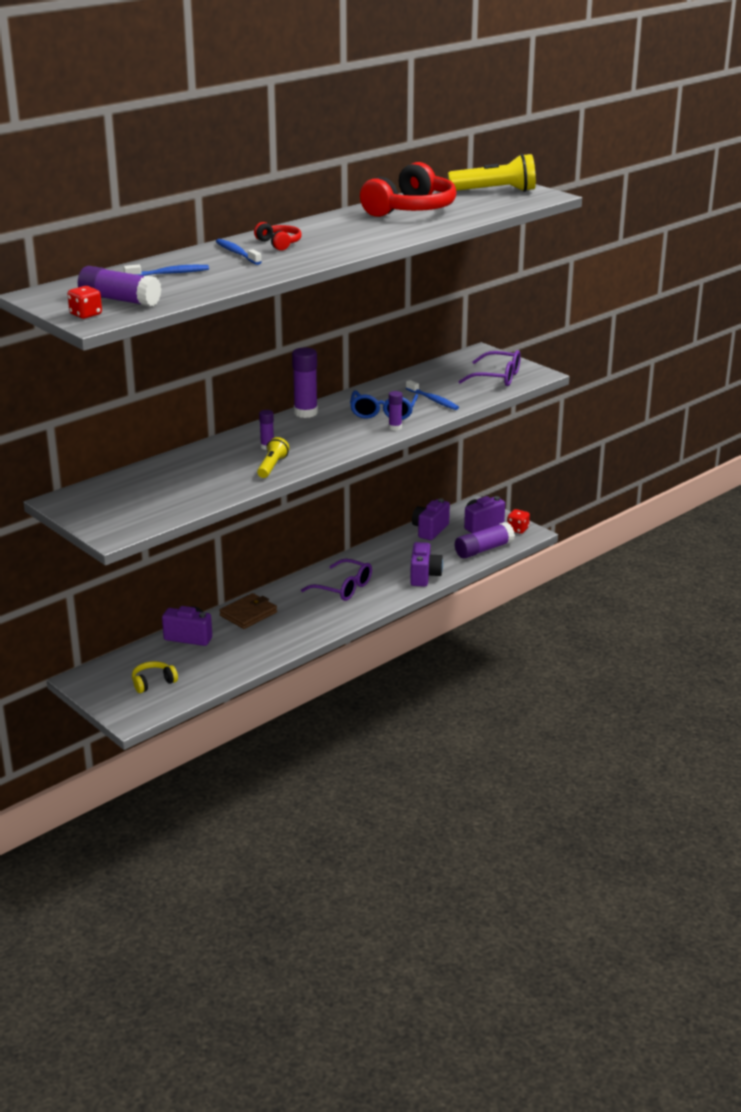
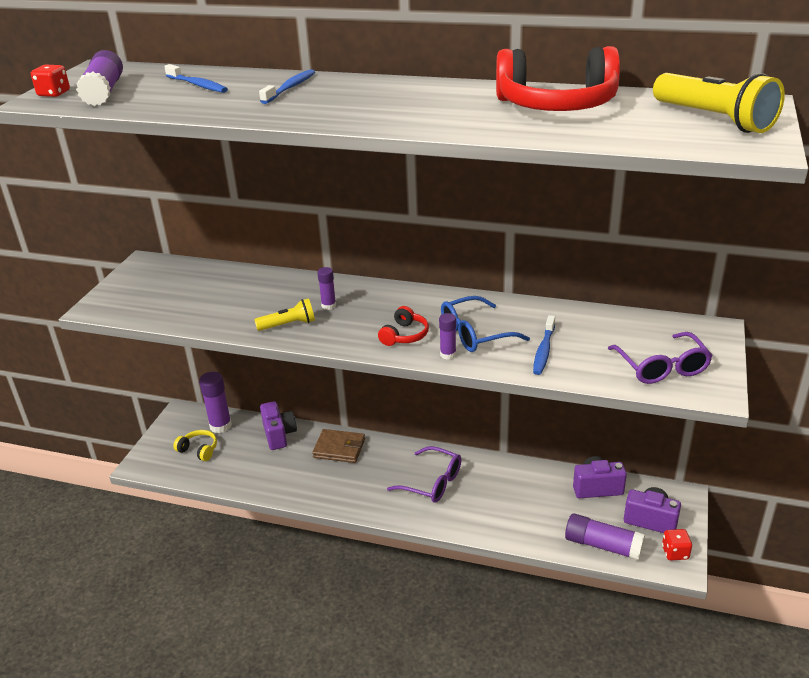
camera: 60 degrees right, 5 degrees up
(279, 243) = (343, 92): red headphones -> red headphones (404, 335)
(305, 413) = (424, 294): purple glue stick -> purple glue stick (220, 426)
(343, 588) = (432, 482): purple glasses -> purple glasses turned 60 degrees counterclockwise
(424, 576) = (505, 526): purple camera -> none

